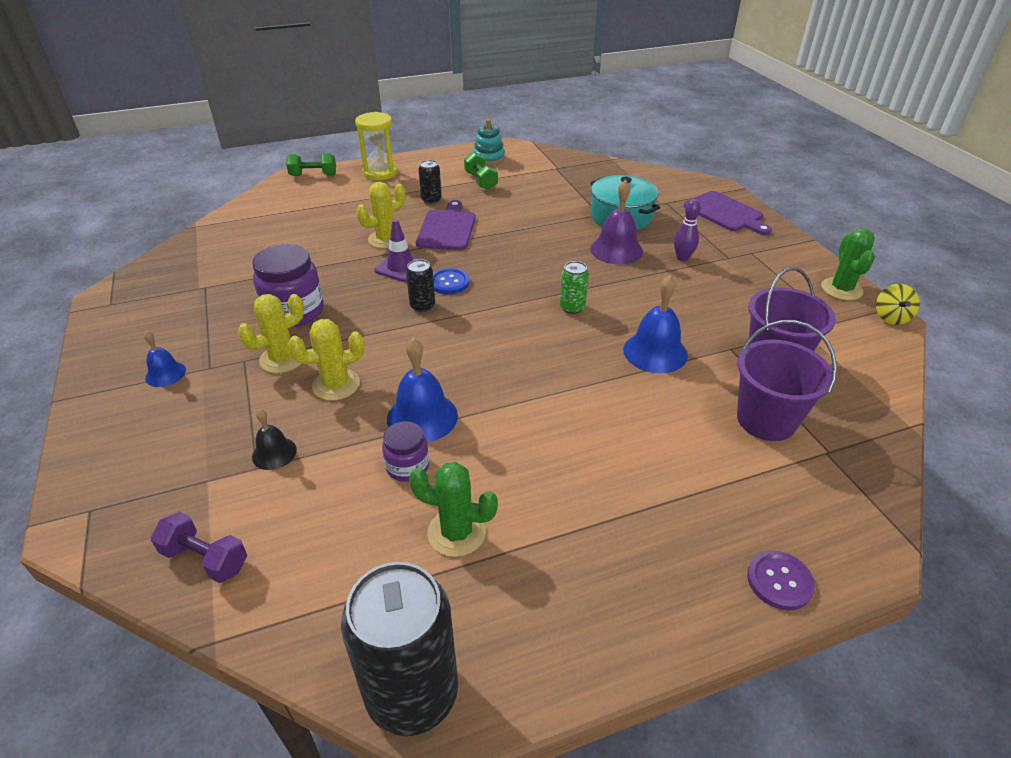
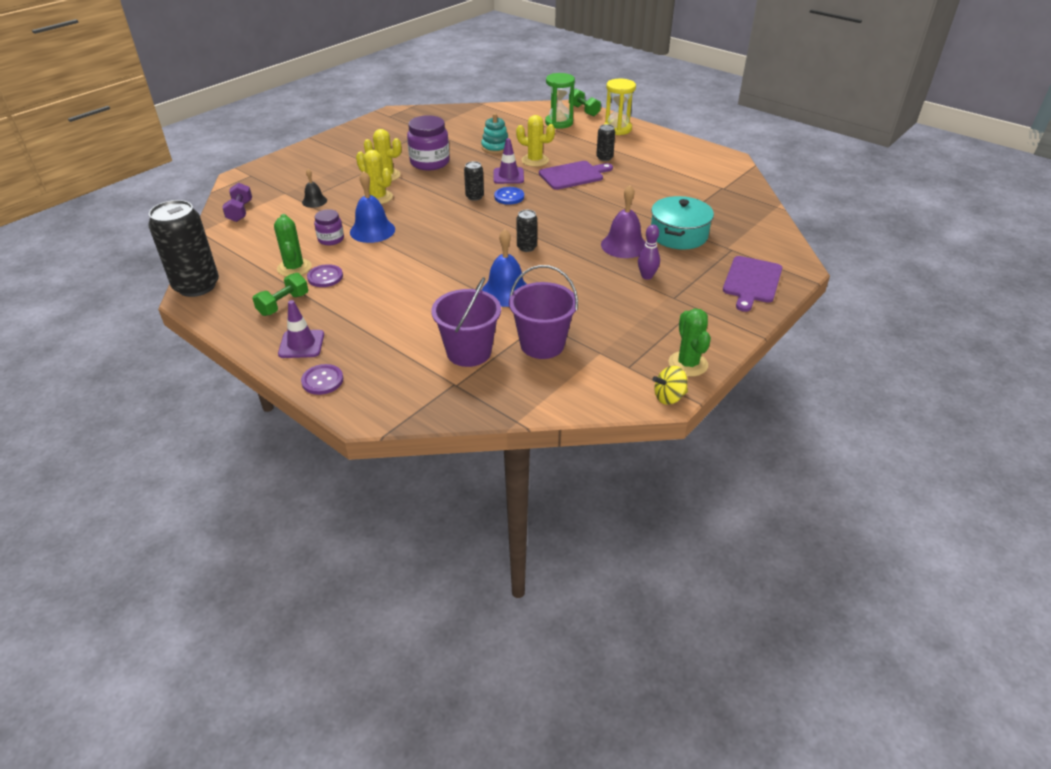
camera: 60 degrees right, 0 degrees up
(165, 374) = (348, 152): blue bell -> none
(319, 197) = (559, 123): none -> green hourglass
(481, 181) = (656, 166): green dumbbell -> green dumbbell (283, 304)
(488, 158) = (697, 157): turquoise stacking toy -> turquoise stacking toy (495, 147)
(510, 503) = (325, 277): none -> purple button
(572, 307) = (526, 247): green can -> black can
(677, 581) = (301, 344): none -> purple traffic cone
(841, 289) = (688, 364): green cactus -> green cactus turned 75 degrees counterclockwise

